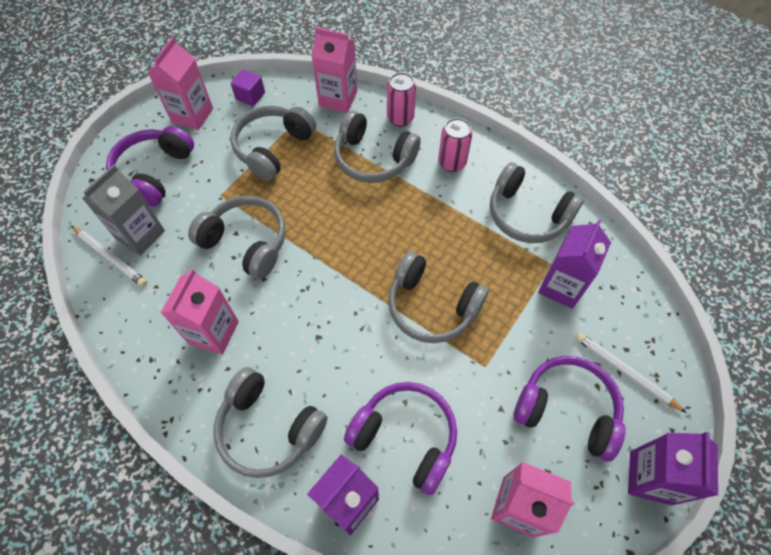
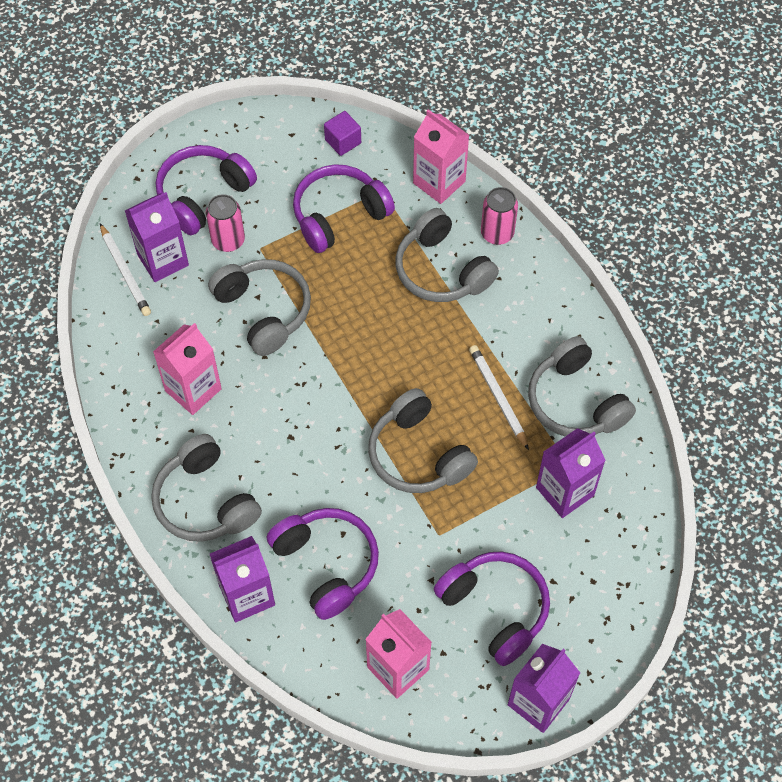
camera: 25 degrees right, 0 degrees up
(140, 235) = (163, 260): grey carton -> purple carton
(192, 115) = (270, 141): pink carton -> none
(273, 148) = (339, 215): grey headphones -> purple headphones
(452, 162) = (526, 309): pink can -> pink can (228, 240)
(625, 372) = (577, 601): white pencil -> white pencil (498, 397)

